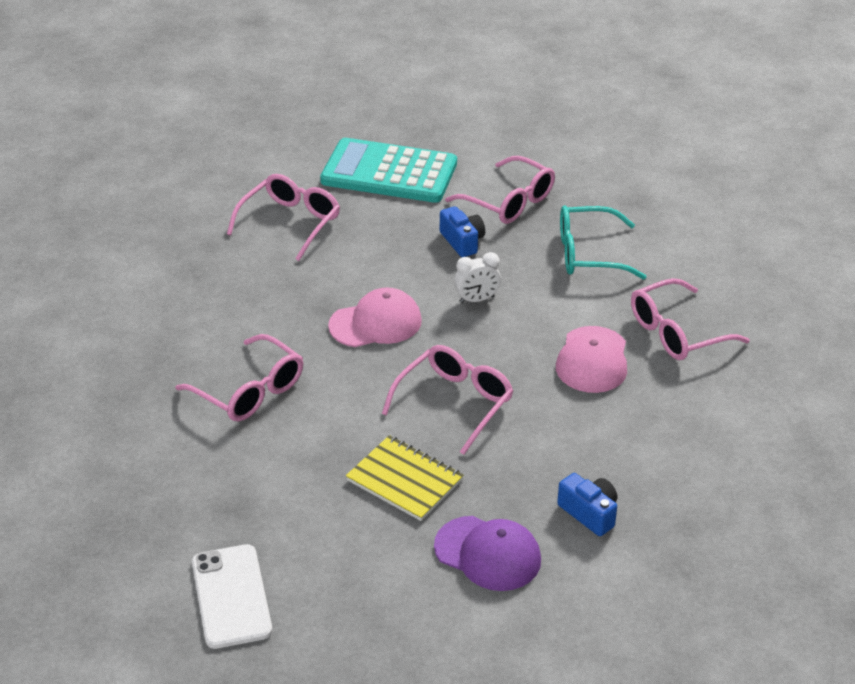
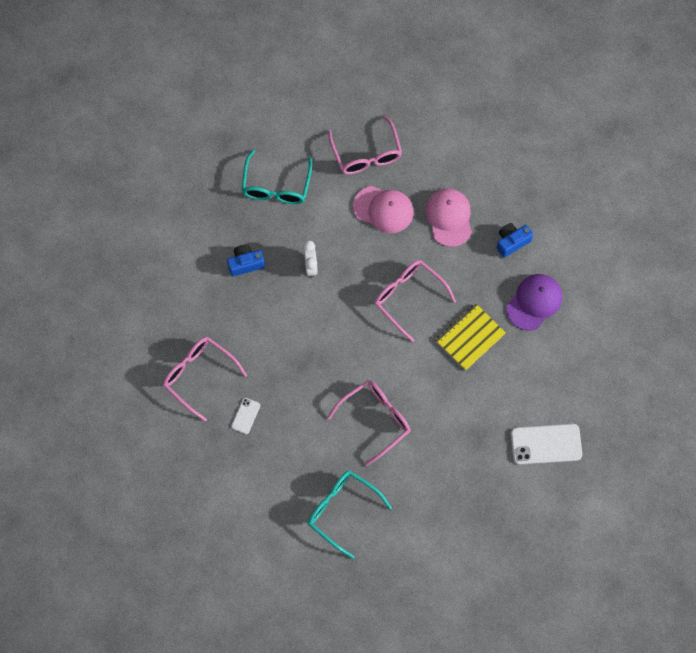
camera: 80 degrees left, 30 degrees up
(105, 374) = (342, 511): none -> turquoise glasses
(239, 268) = (245, 416): none -> white phone
(376, 323) = (322, 333): pink cap -> pink cap (449, 217)
(389, 172) = (151, 299): turquoise calculator -> none
(508, 201) = (205, 224): pink glasses -> none

